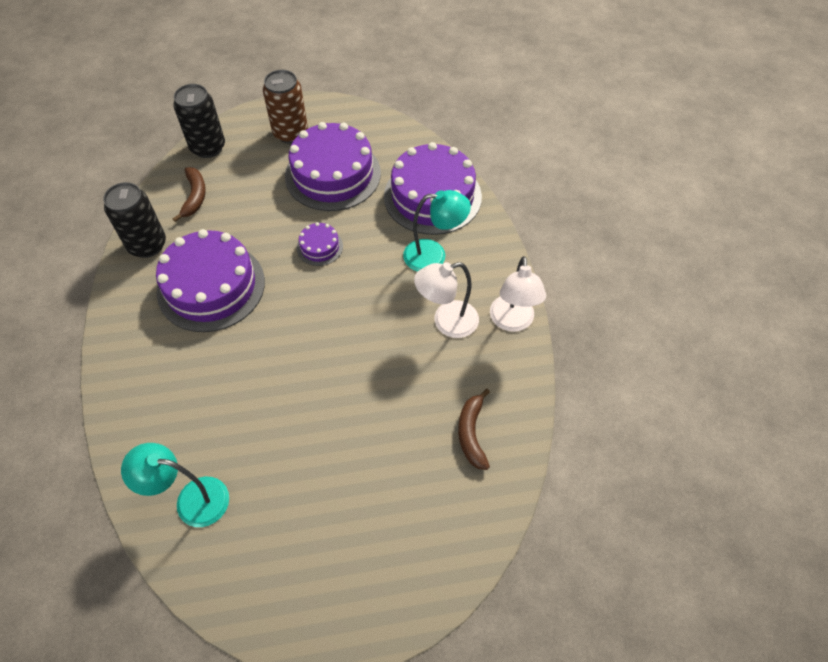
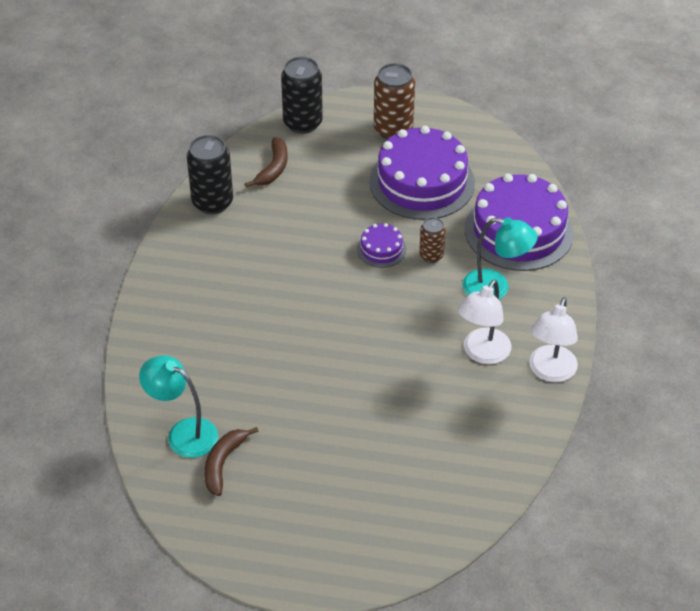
camera: 20 degrees right, 10 degrees down
(211, 286) = (261, 257): purple cake -> none
(366, 240) = (431, 255): none -> brown can
(446, 322) = (482, 353): white lamp -> white lamp turned 60 degrees counterclockwise
(471, 433) = (465, 457): brown banana -> brown banana (223, 463)

